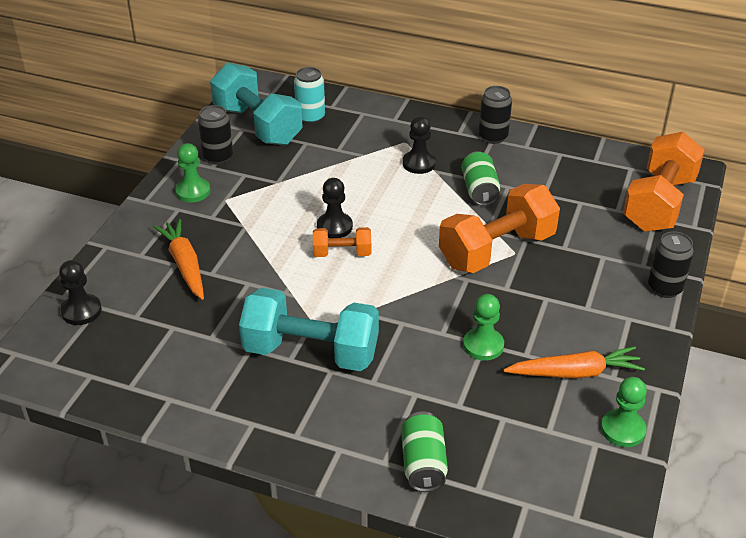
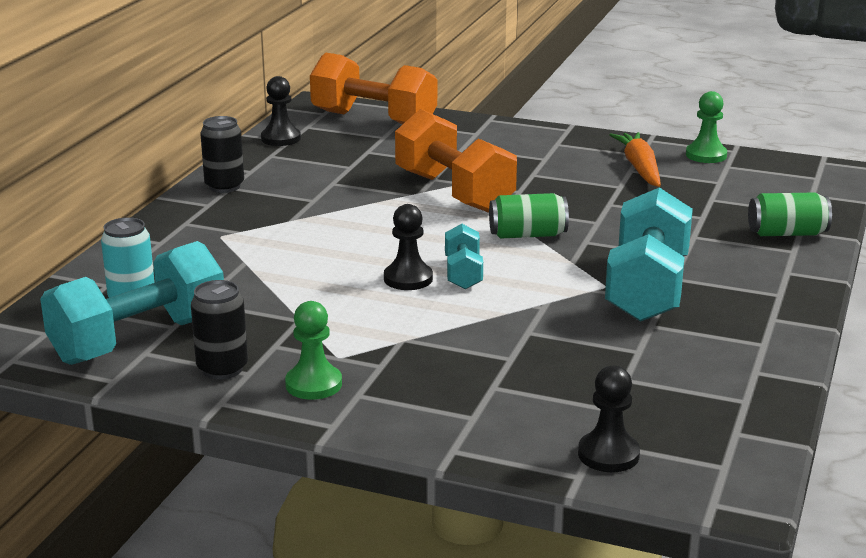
camera: 90 degrees left, 15 degrees down
(185, 265) = (494, 379): orange carrot -> none
(342, 253) = (463, 273): orange dumbbell -> turquoise dumbbell
(419, 163) = (274, 228): black pawn -> black pawn (281, 138)
(479, 190) = (339, 197): green can -> green can (527, 235)
(483, 345) = (612, 204): green pawn -> none
(665, 288) = (510, 127): black can -> none

